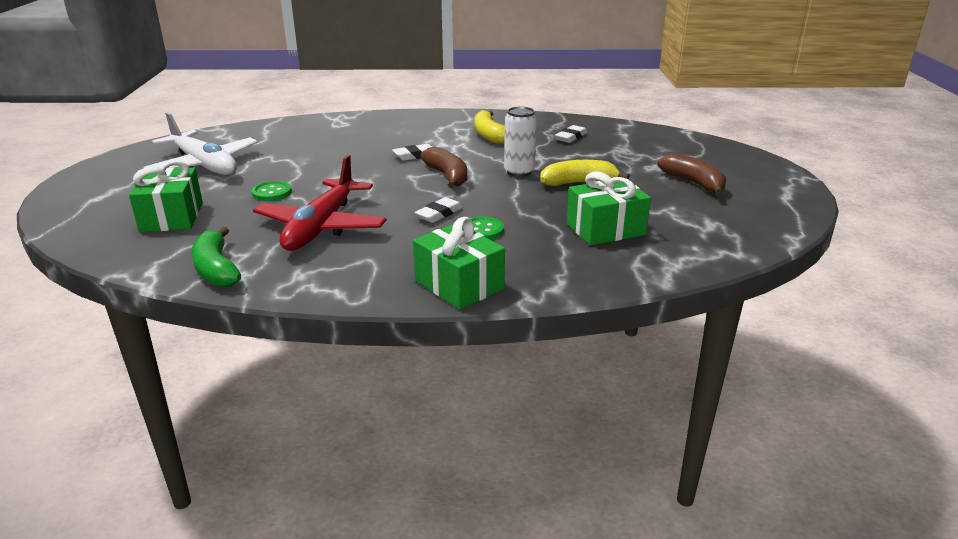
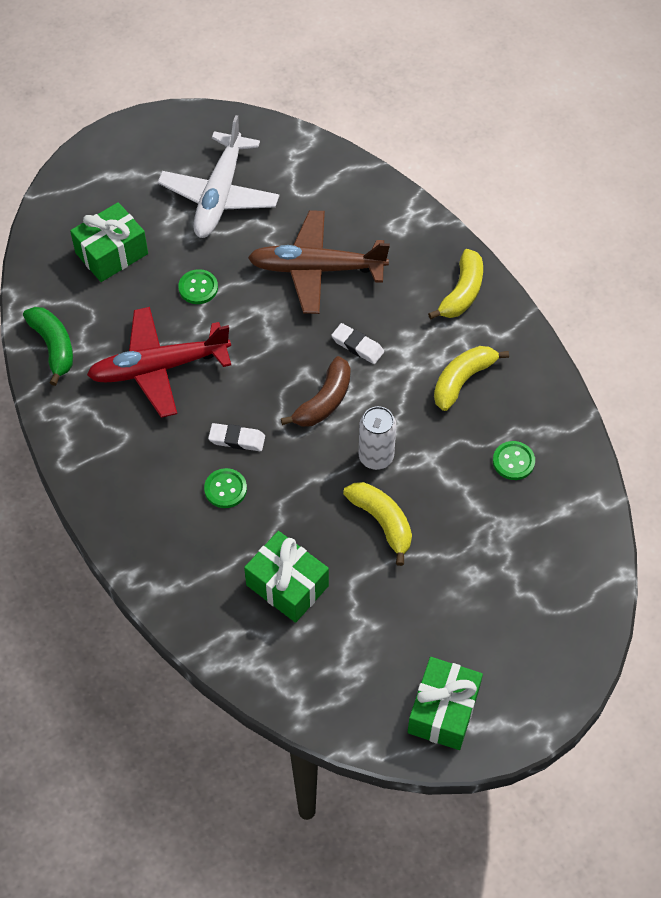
camera: 60 degrees right, 30 degrees up
(216, 269) = (53, 347): green banana -> green banana turned 120 degrees clockwise
(330, 152) = (317, 269): none -> brown plane
(421, 120) = (462, 292): none -> yellow banana
(459, 284) = (123, 519): green gift -> green gift (443, 711)
(571, 137) = (513, 461): white eraser -> green button
(693, 183) = (453, 628): brown banana -> none

